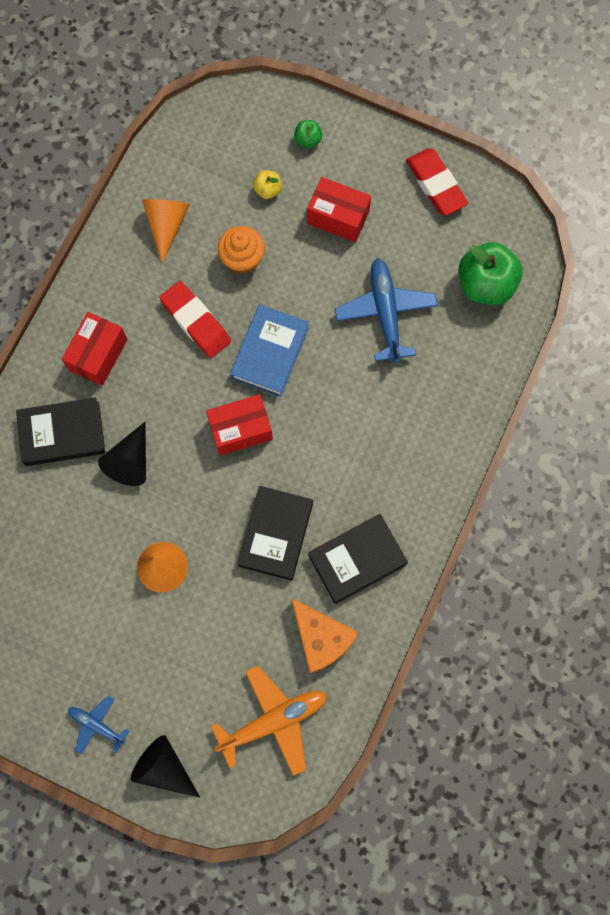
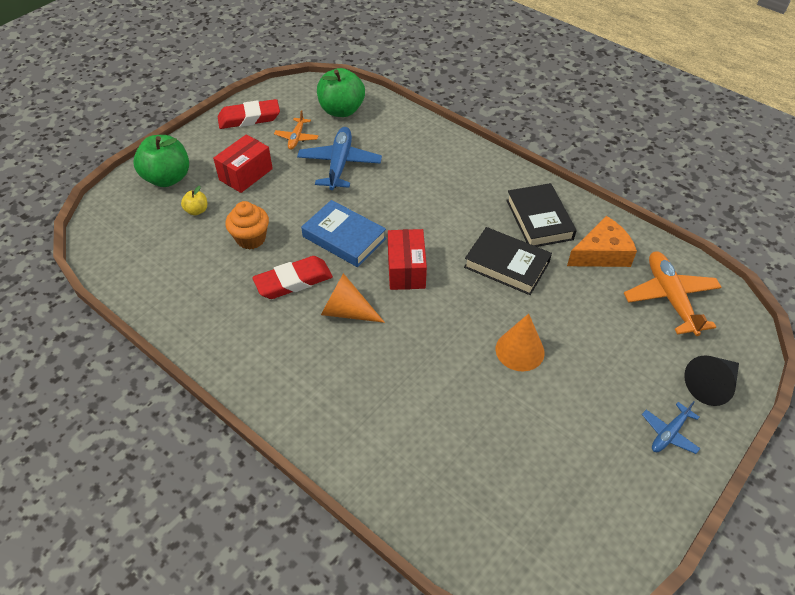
camera: 75 degrees left, 25 degrees down
(62, 434) = (364, 407): black book -> none
(98, 355) = (293, 361): red box -> none
(131, 461) = (410, 355): black cone -> none
(167, 225) = (190, 284): orange cone -> orange cone (346, 311)
(308, 140) = (167, 178): green apple -> green apple, size x2.13
(385, 312) = (339, 164): blue plane -> blue plane turned 90 degrees clockwise
(417, 250) = (296, 138): none -> orange plane

